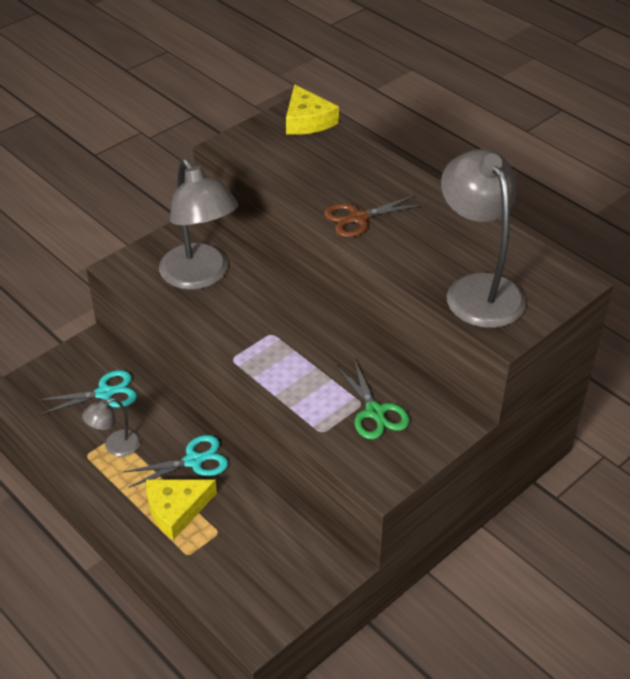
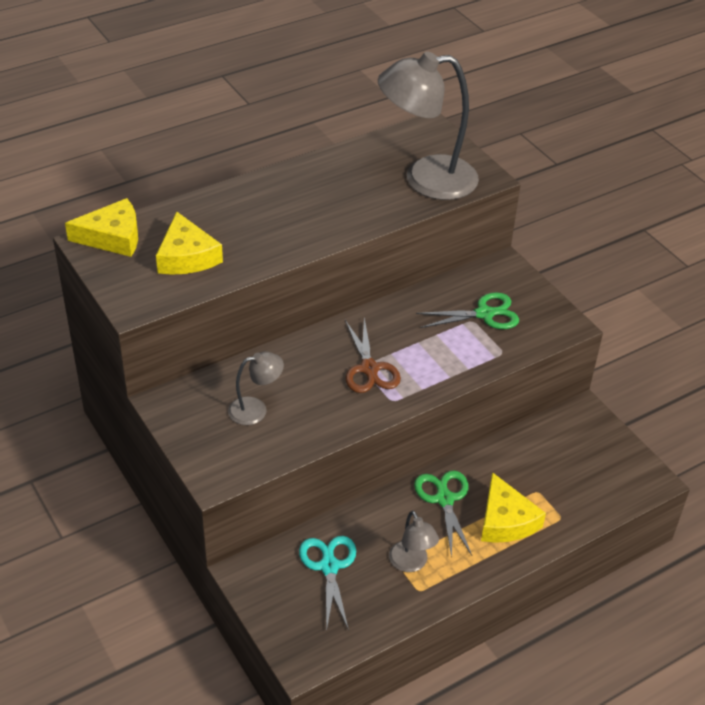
camera: 80 degrees left, 0 degrees up
(193, 461) = (444, 499): turquoise scissors -> green scissors
(200, 276) = (256, 409): grey lamp -> grey lamp, size x0.48
(297, 161) = (186, 256): none -> yellow cheese
(358, 218) = (300, 230): brown scissors -> brown scissors (369, 368)

